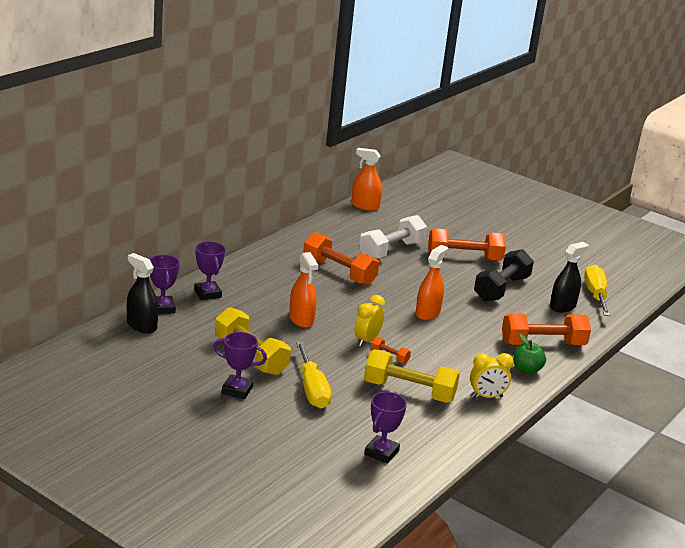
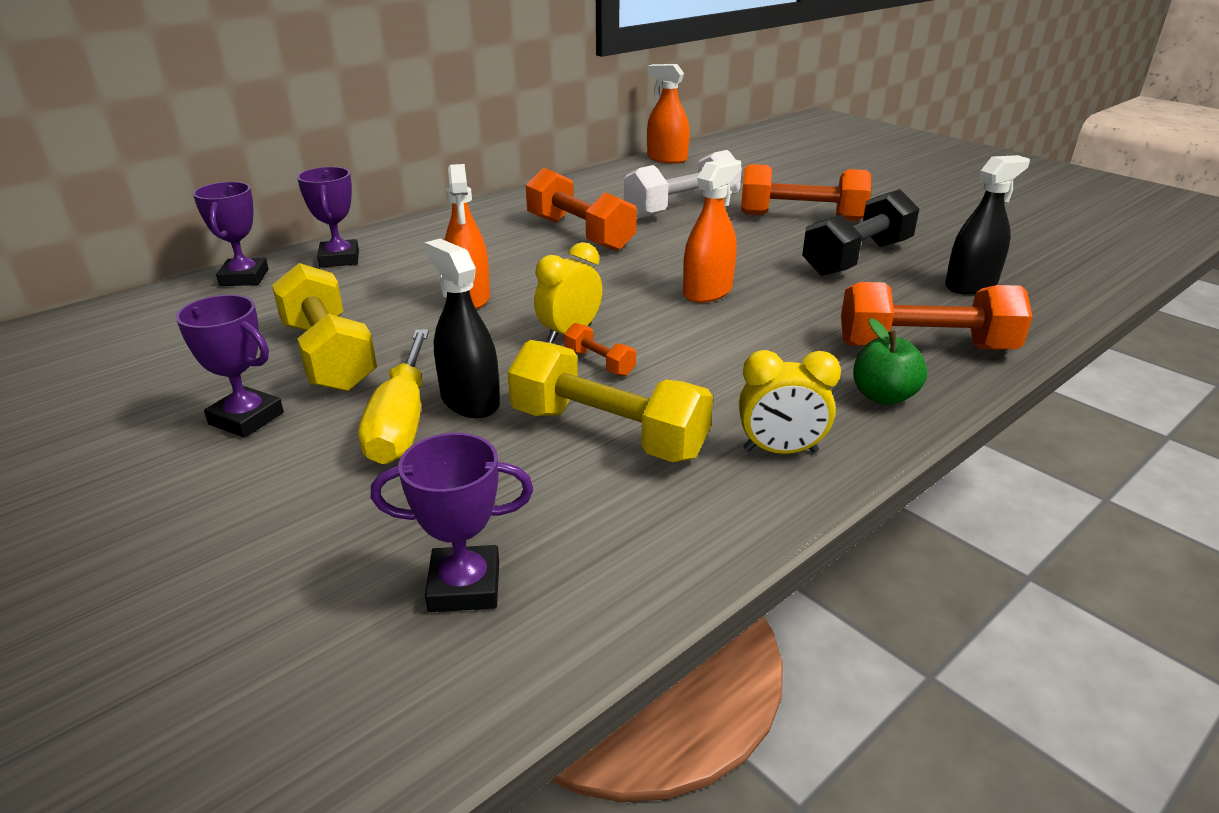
camera: 15 degrees right, 5 degrees up
(141, 325) = (182, 302): black spray bottle -> black spray bottle (470, 401)
(381, 453) = (464, 586): purple trophy -> purple trophy turned 45 degrees clockwise
(595, 295) = (1035, 269): yellow screwdriver -> none

